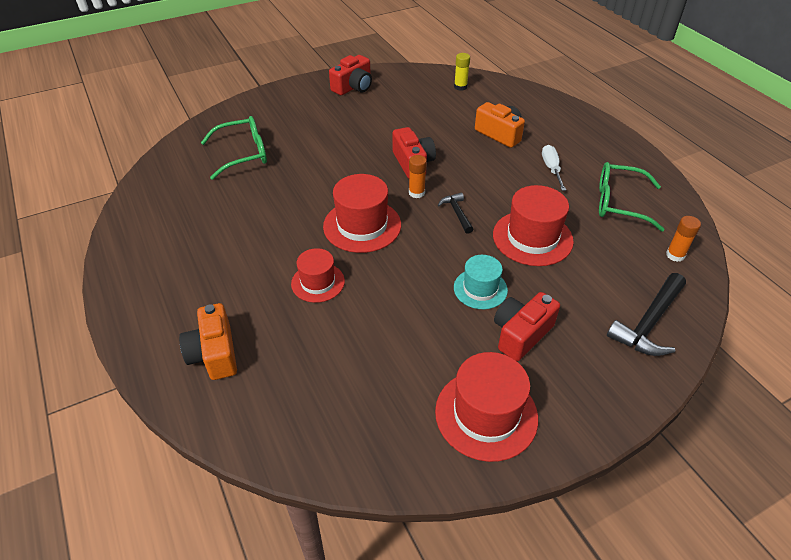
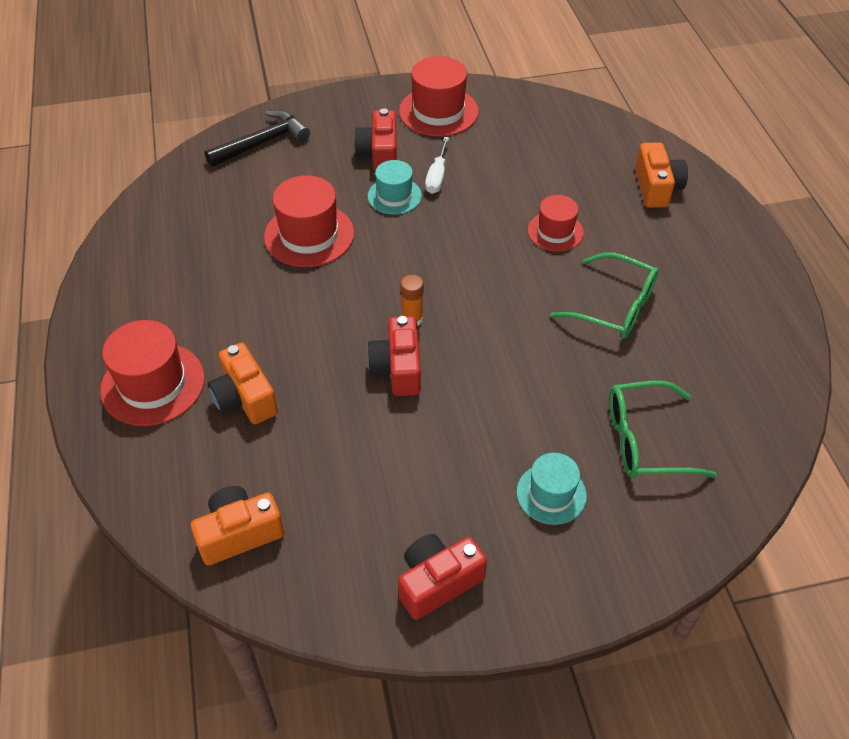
camera: 165 degrees left, 5 degrees up
(300, 124) = (551, 494): none -> turquoise hat
(362, 225) = (494, 286): red hat -> red hat (153, 384)
(457, 213) = (375, 281): black hammer -> none
(460, 87) = (239, 533): yellow glue stick -> orange camera
(521, 334) = (379, 154): red camera -> red camera turned 120 degrees clockwise
(551, 169) = (218, 320): white screwdriver -> white screwdriver (437, 177)
(619, 203) = (179, 256): green glasses -> green glasses (614, 306)
(675, 255) = (179, 190): orange glue stick -> none

